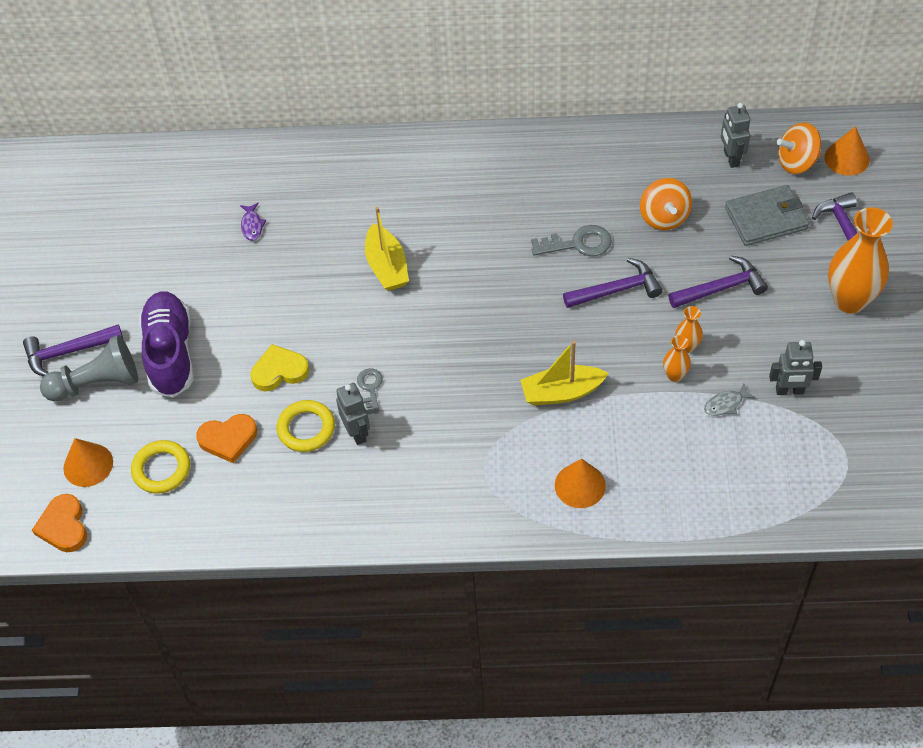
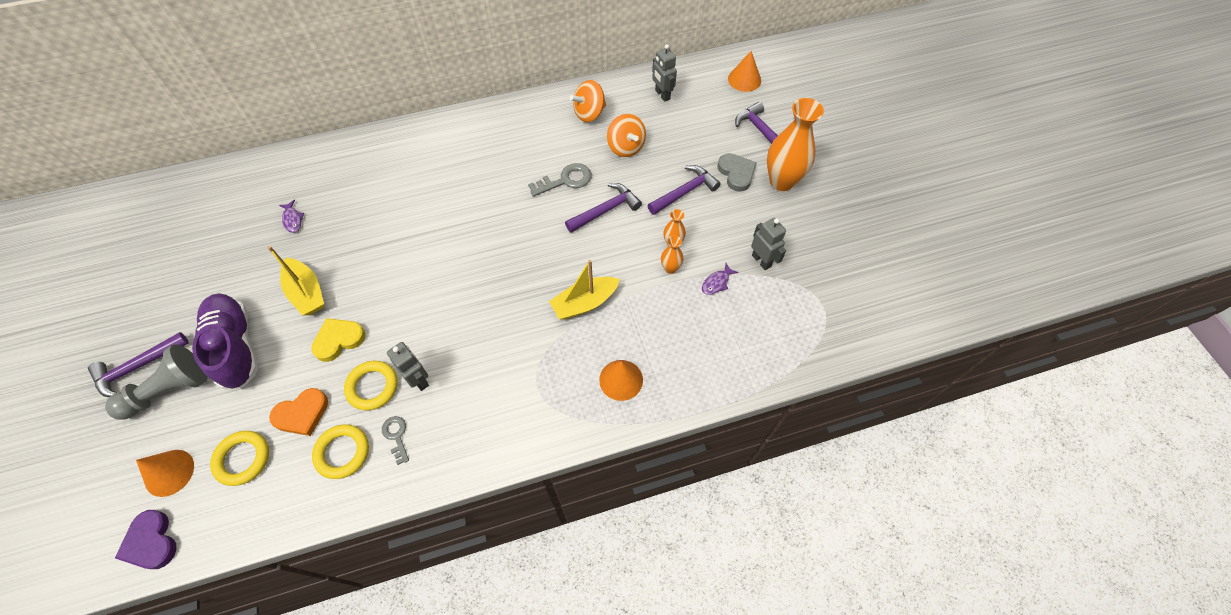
camera: 20 degrees left, 5 degrees up
(63, 526) = (151, 542): orange heart -> purple heart
(263, 487) = (342, 452): none -> yellow ring
(370, 387) = (422, 336): grey key -> grey key (396, 436)
(387, 266) = (415, 230): yellow boat -> yellow boat (307, 293)
(725, 404) = (716, 283): grey fish -> purple fish
(766, 218) = (701, 133): grey wallet -> none
(789, 391) = (761, 260): grey robot -> grey robot turned 105 degrees counterclockwise
(794, 278) = (736, 173): none -> grey heart
(796, 162) = (710, 89): orange spinning top -> orange spinning top (589, 113)

